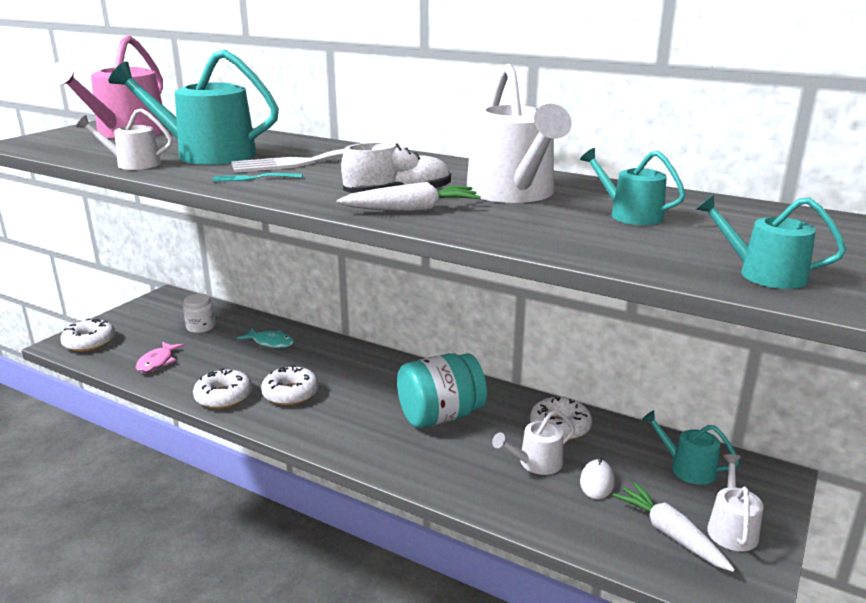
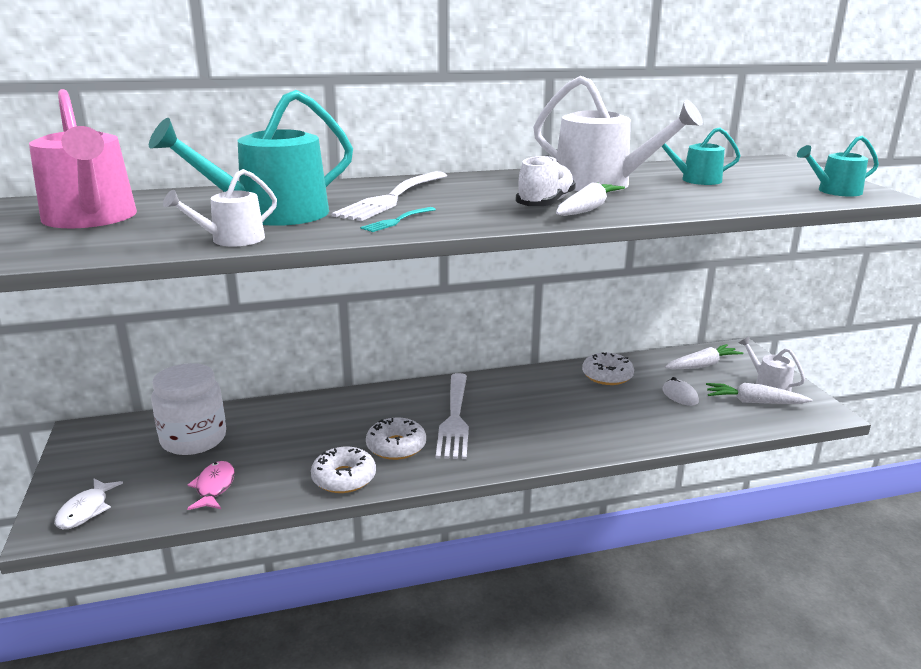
camera: 45 degrees left, 0 degrees up
(89, 342) = (86, 510): white donut -> white fish
(157, 362) = (214, 487): pink fish -> pink fish turned 150 degrees counterclockwise
(201, 327) = (194, 439): white jar -> white jar, size x1.83
(270, 342) = (295, 420): turquoise fish -> none
(365, 395) = (454, 418): none -> white fork
(440, 416) = (531, 406): turquoise jar -> none
(536, 463) = (634, 403): white watering can -> none
(687, 468) = (702, 365): turquoise watering can -> white carrot

